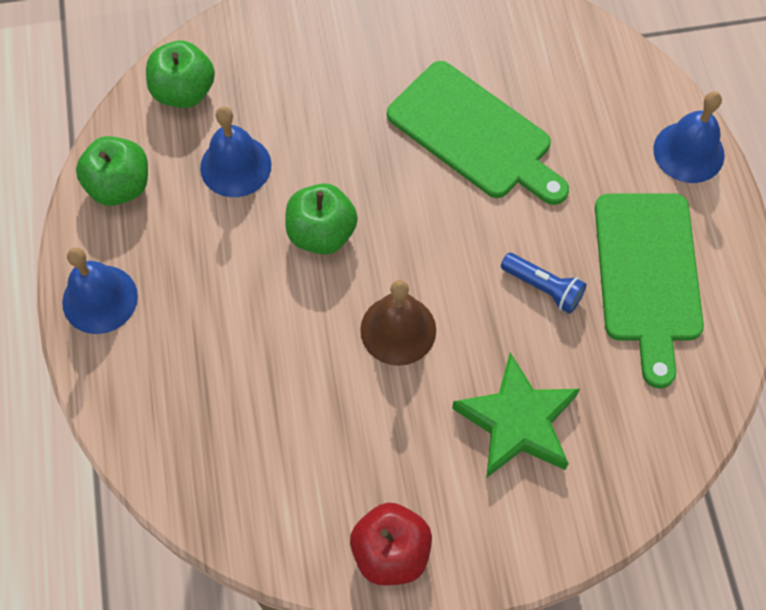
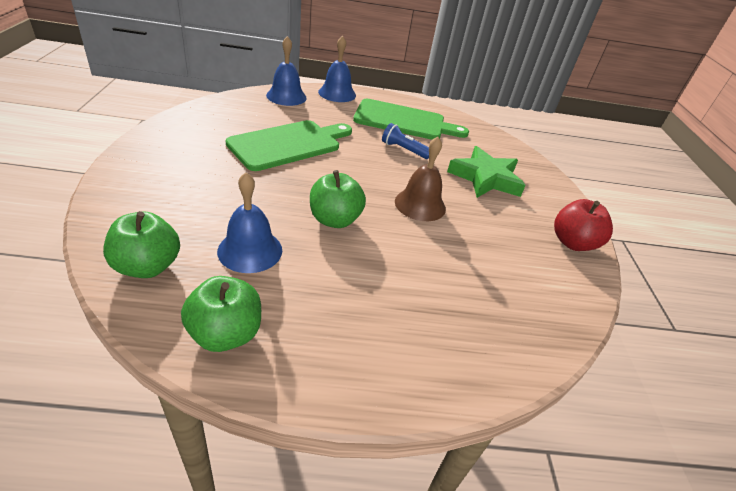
camera: 85 degrees left, 25 degrees down
(100, 299) = (350, 373): blue bell -> blue bell (286, 96)
(543, 288) = (403, 150): blue flashlight -> blue flashlight turned 105 degrees counterclockwise

